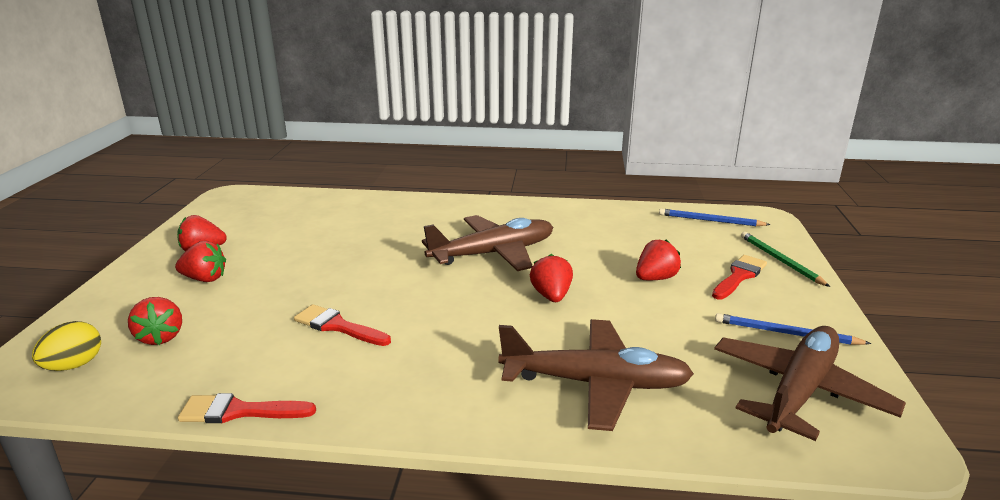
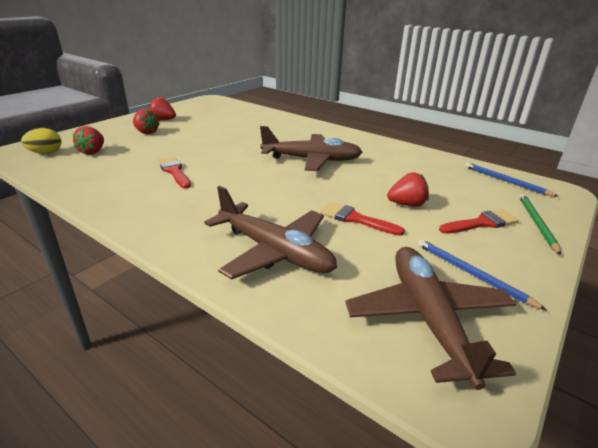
camera: 30 degrees right, 5 degrees up
(239, 411) = (76, 194): red brush -> red brush (355, 219)
(551, 296) = (316, 193): red strawberry -> none
(799, 391) = (428, 318): brown plane -> brown plane turned 75 degrees counterclockwise

